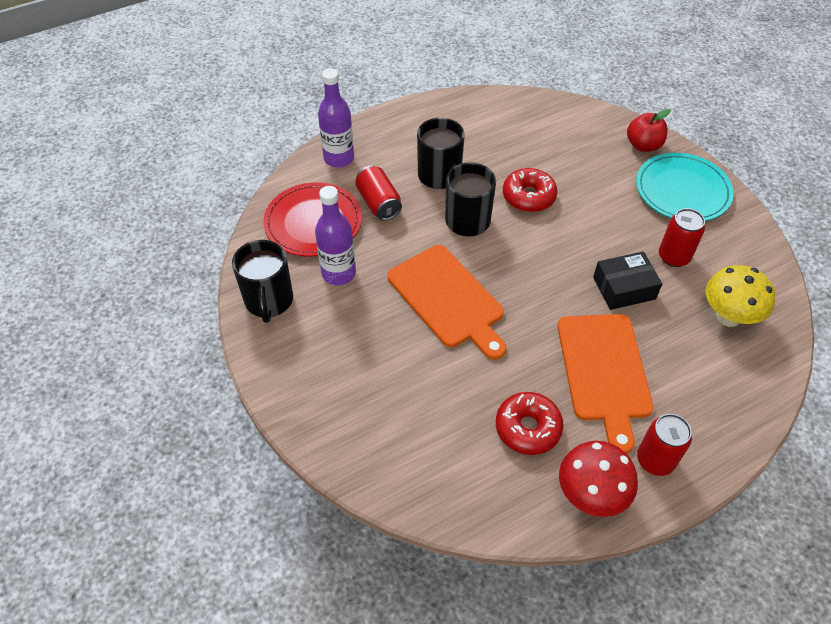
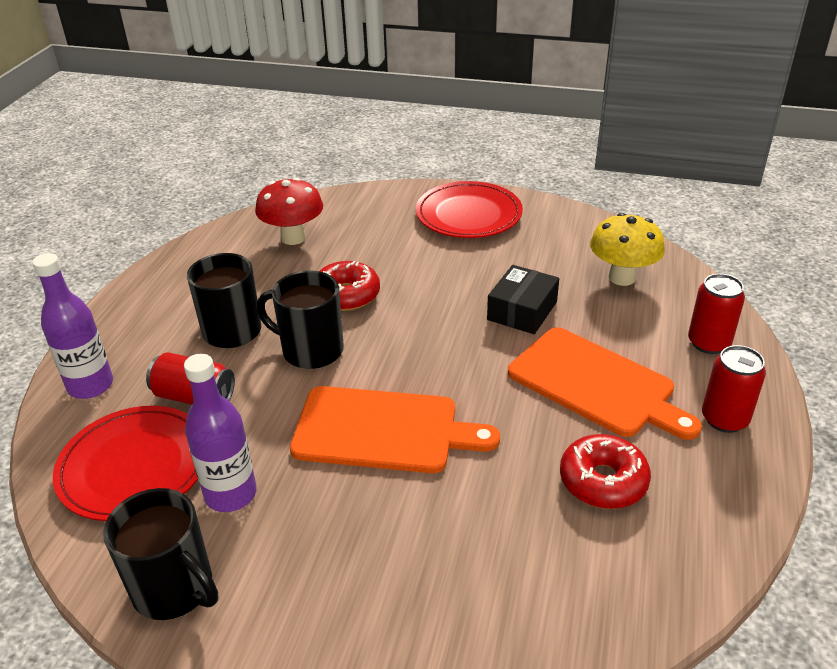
camera: 45 degrees left, 15 degrees down
(590, 495) = (723, 490): red mushroom -> red mushroom (293, 238)
(643, 145) = (394, 201): red apple -> none
(673, 257) = (527, 263): red can -> red can (708, 343)
(682, 191) = (468, 214): turquoise plate -> red plate

